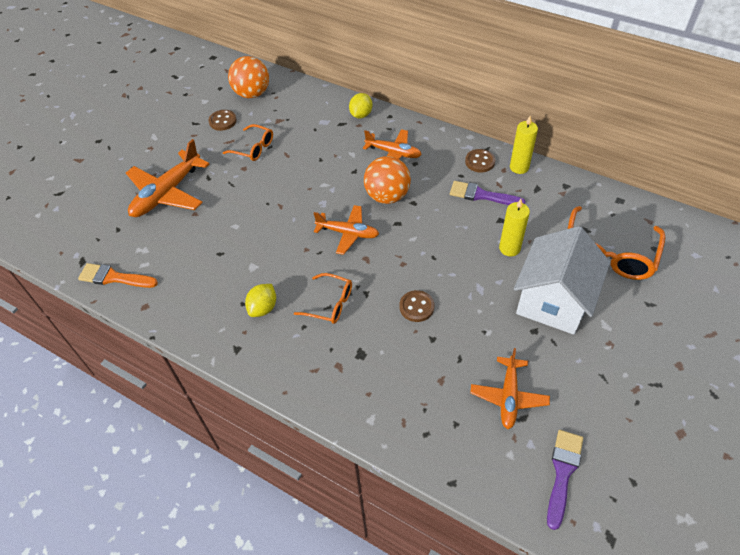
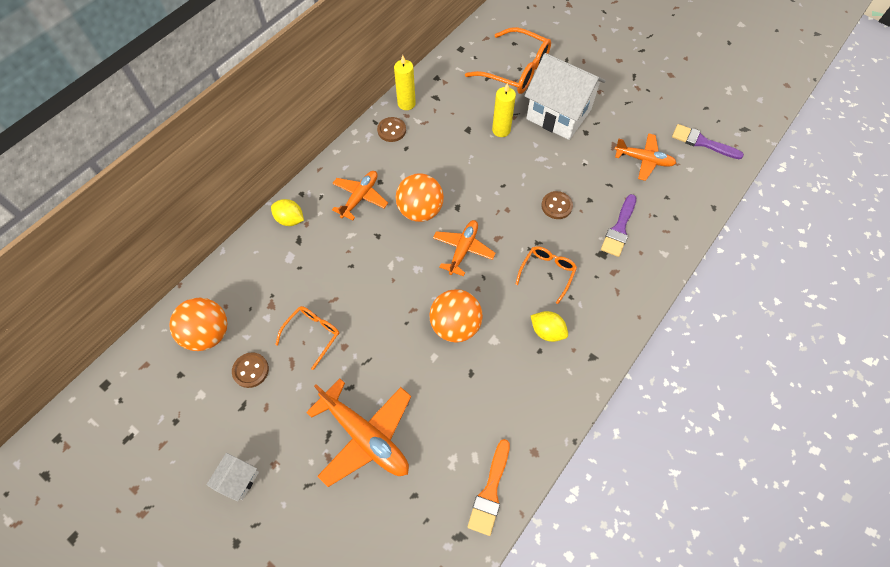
camera: 85 degrees left, 10 degrees up
(141, 132) = (239, 479): none -> white house
(266, 237) = (455, 325): none -> orange ball
(482, 195) = (435, 137): purple brush -> purple brush (619, 229)

